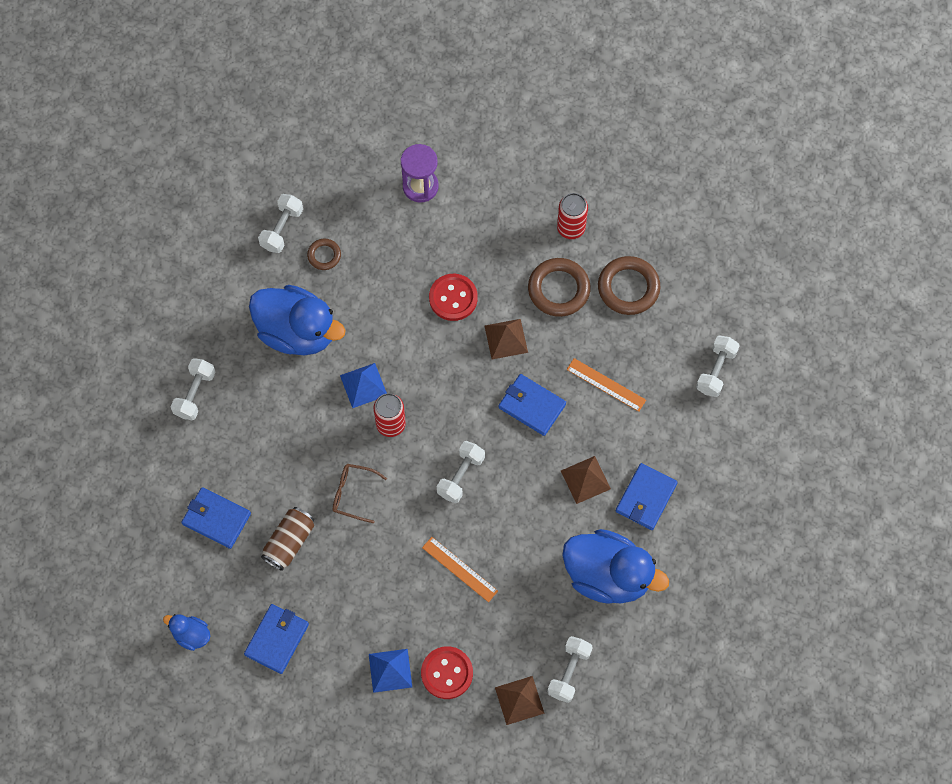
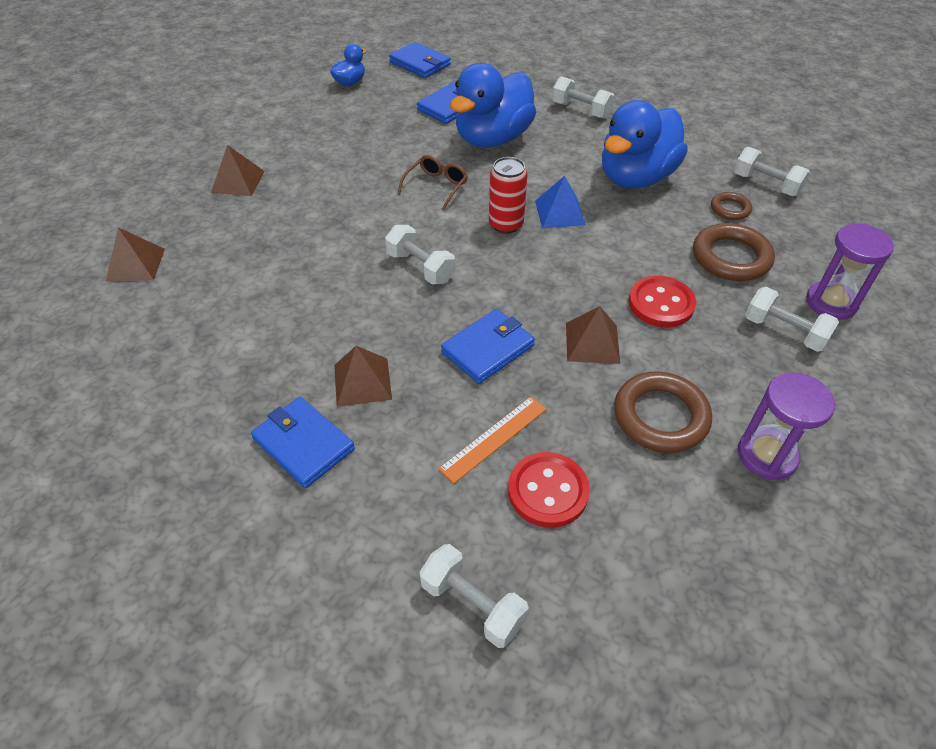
camera: 105 degrees right, 20 degrees down
(277, 639) = (316, 122): blue wallet -> blue wallet (420, 63)
(289, 542) = (405, 141): brown can -> none
(390, 670) = (238, 181): blue pyramid -> brown pyramid
(447, 673) = (206, 217): red button -> red button (548, 491)
(460, 569) = (311, 247): orange ruler -> none
(569, 672) = (133, 311): white dumbbell -> white dumbbell (784, 331)
(571, 228) = (767, 455): red can -> purple hourglass
(608, 575) = (222, 375): blue duck -> blue duck (492, 139)
(628, 288) = (652, 509): brown ring -> brown ring (731, 257)

